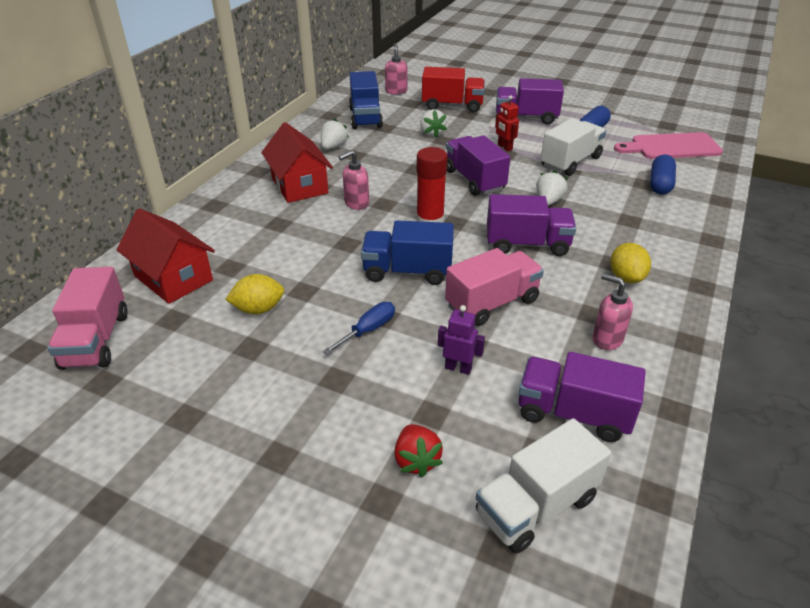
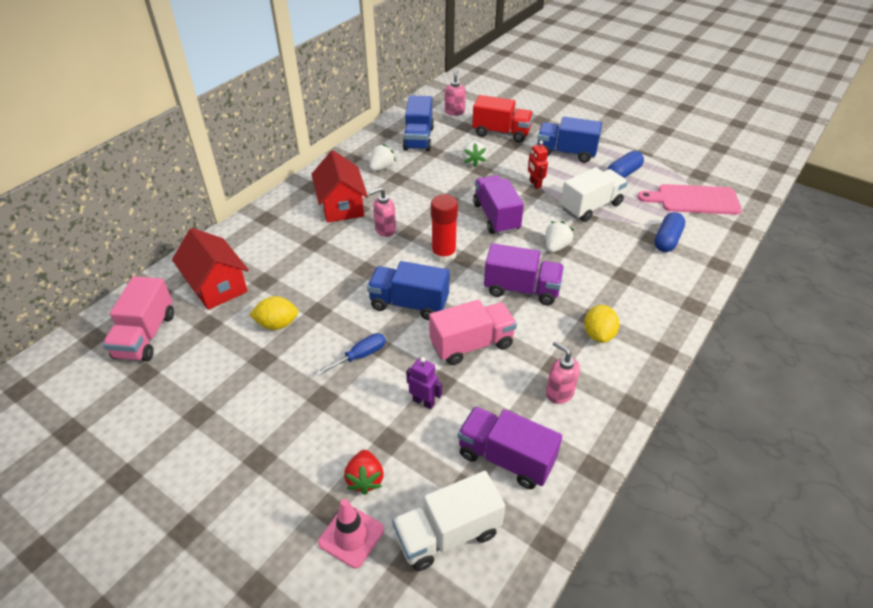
camera: 10 degrees right, 5 degrees up
(420, 527) = (351, 536): none -> pink traffic cone
(526, 117) = (566, 153): purple truck -> blue truck

